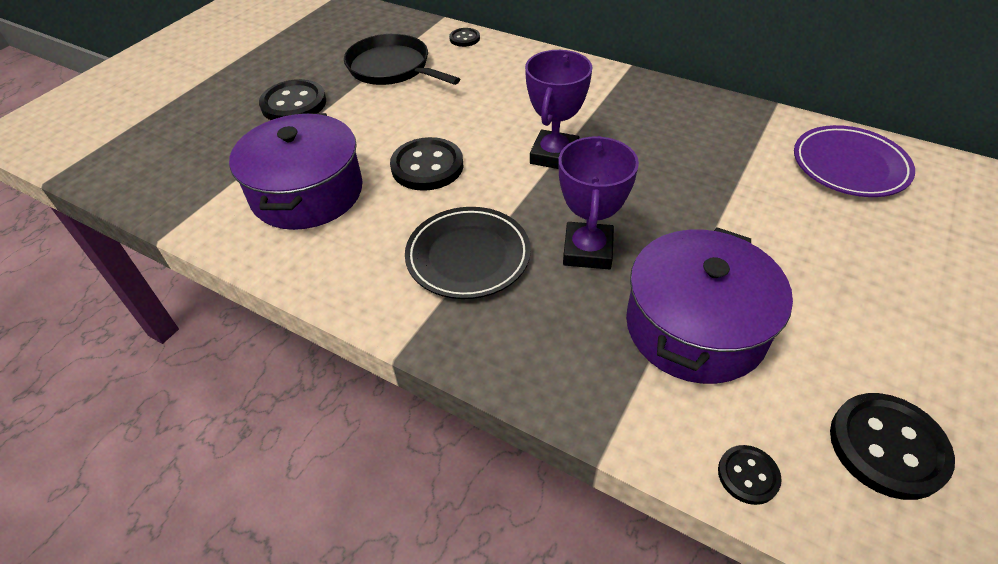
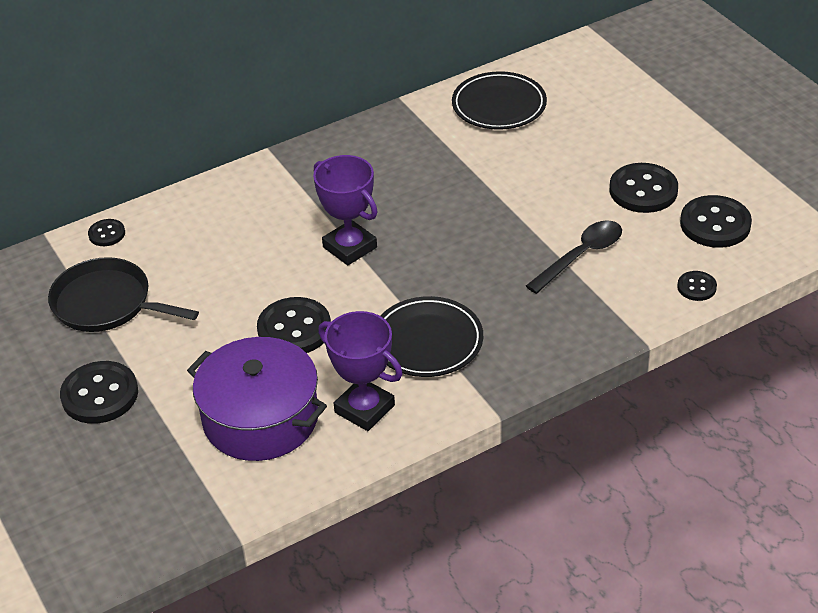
camera: 60 degrees left, 5 degrees down
(392, 68) = (106, 303): black pan -> black pan turned 45 degrees clockwise
(588, 250) = (474, 275): purple trophy -> purple trophy (364, 409)
(695, 327) = (581, 255): purple pot -> black spoon
(849, 166) = (499, 105): purple plate -> black plate
(862, 339) = (643, 190): none -> black button

